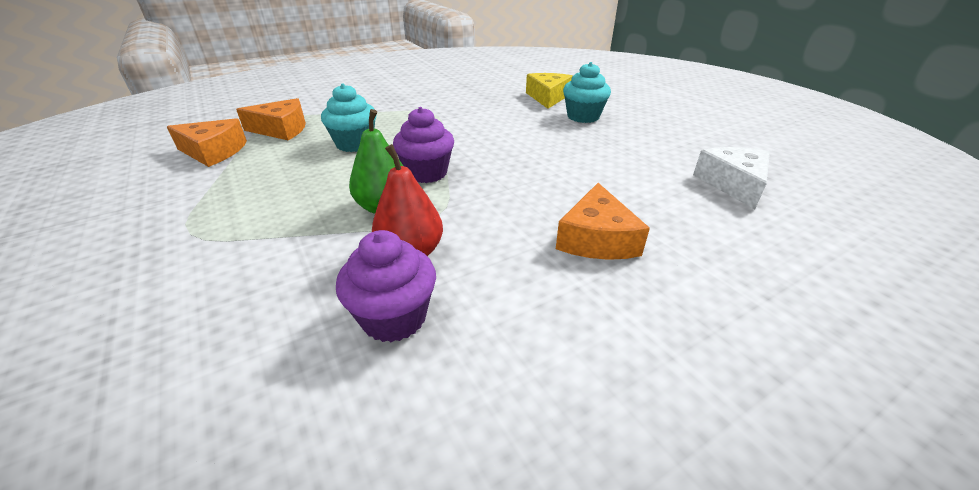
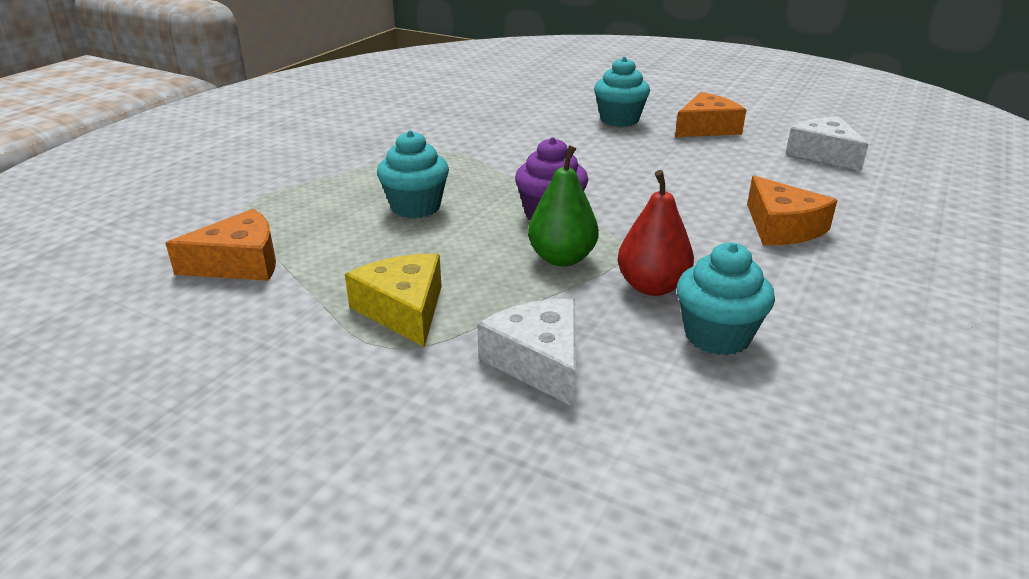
camera: 30 degrees left, 5 degrees down
(244, 281) = (539, 361): none -> white cheese
(282, 129) = (284, 214): orange cheese -> orange cheese (706, 128)
(394, 317) = (717, 336): purple cupcake -> turquoise cupcake
(548, 97) = (552, 105): yellow cheese -> yellow cheese (403, 309)

